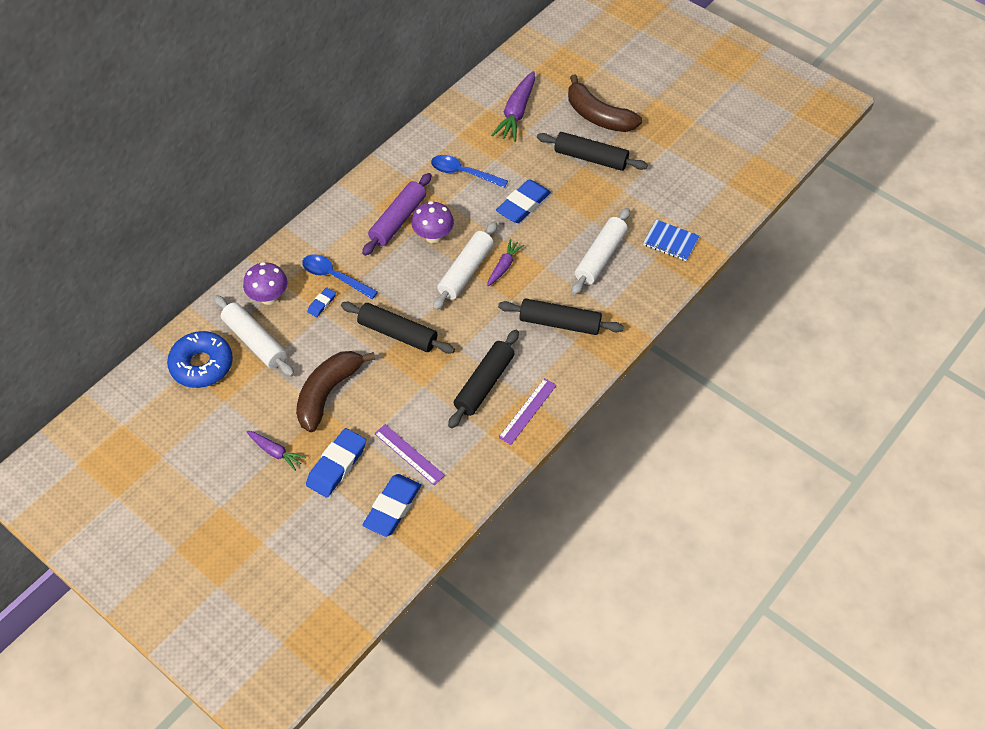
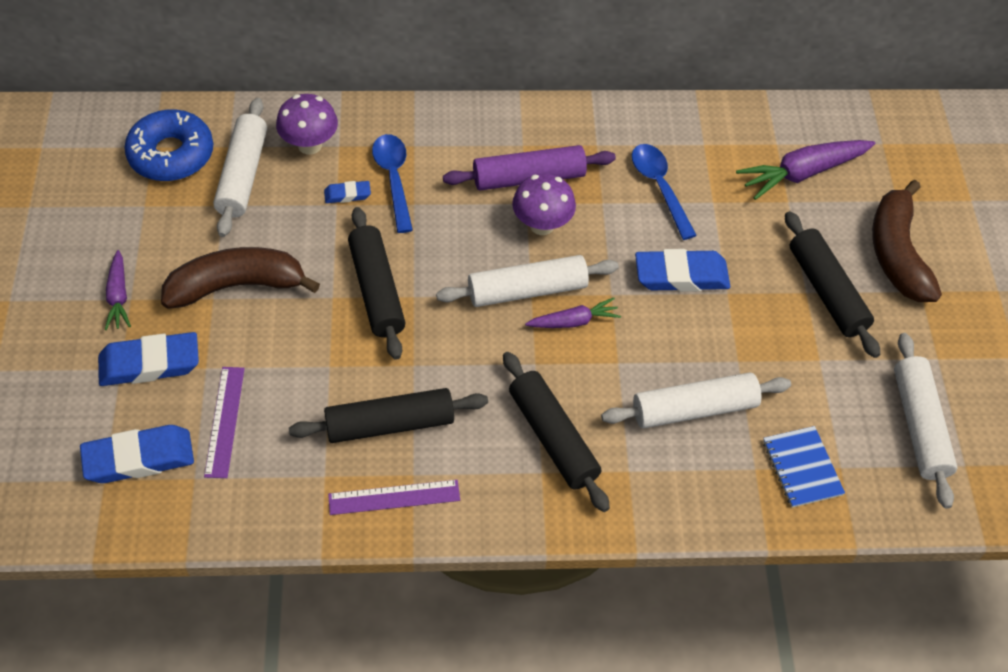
camera: 45 degrees right, 0 degrees up
(692, 183) = (919, 425): none -> white rolling pin

